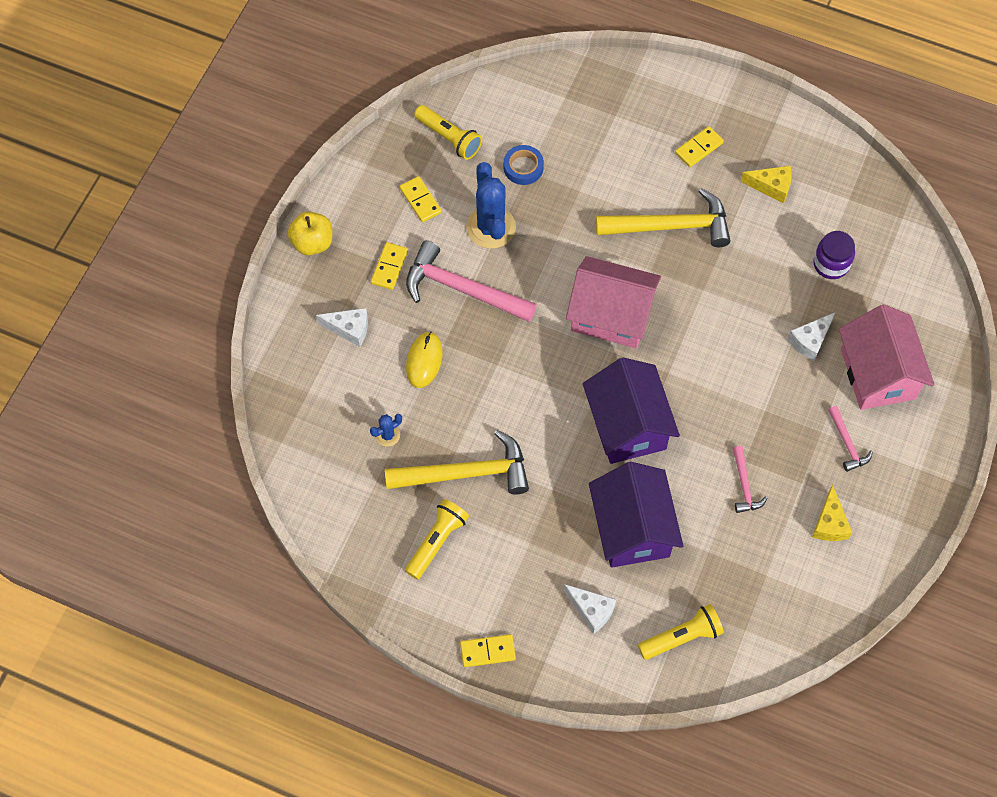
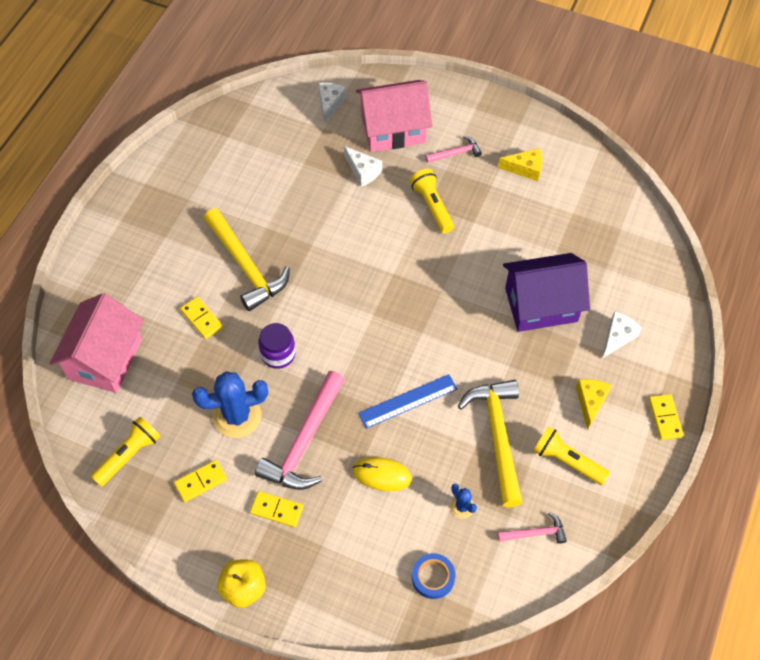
camera: 90 degrees left, 5 degrees down
(349, 329) = (346, 547): white cheese -> white cheese (330, 104)
(507, 386) = (408, 401): none -> blue ruler
(523, 167) = (171, 387): blue tape -> blue tape (433, 577)
(611, 315) = (336, 316): pink house -> pink house (105, 359)
(627, 425) = (445, 306): purple house -> none
(671, 226) = (246, 266): yellow hammer -> yellow hammer turned 150 degrees clockwise
(681, 637) = (632, 272): yellow flashlight -> yellow flashlight (432, 206)
(698, 148) = (165, 242): yellow domino -> yellow domino (201, 319)
(744, 485) = (496, 223): pink hammer -> pink hammer (535, 533)
(771, 186) = (211, 190): yellow cheese -> yellow cheese (590, 402)
(831, 264) = (291, 153): purple jar -> purple jar (278, 354)

